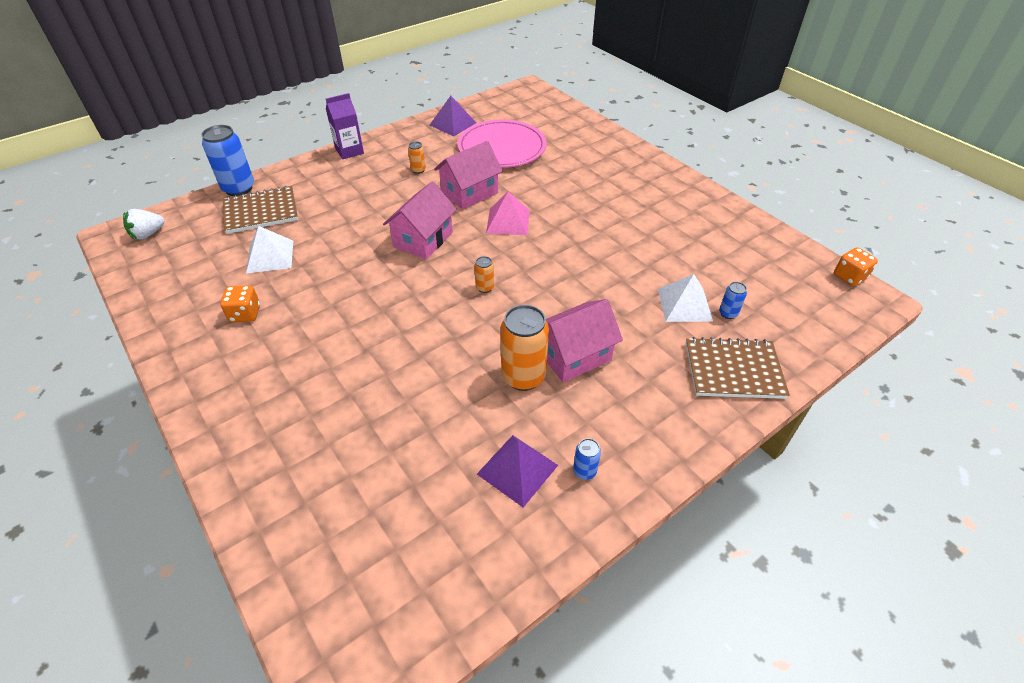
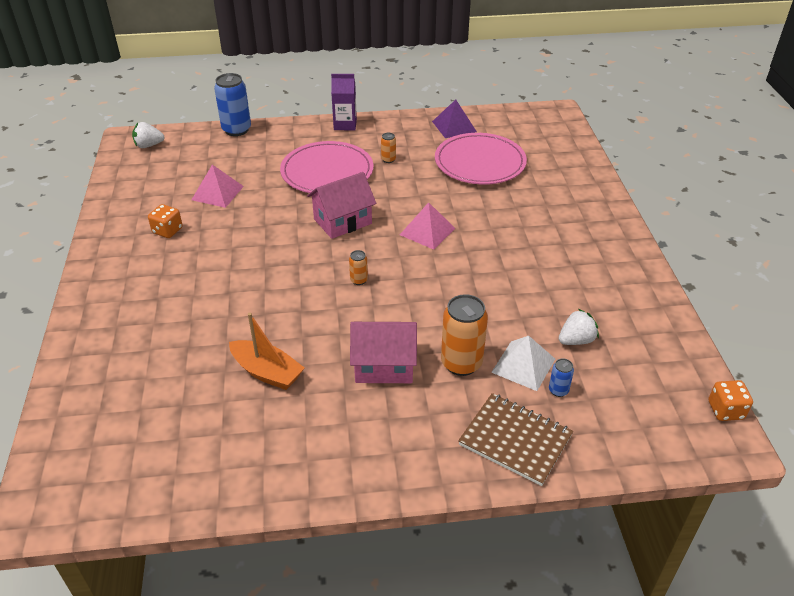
camera: 30 degrees right, 5 degrees down
(261, 212) = (238, 154): brown notebook -> none
(270, 256) = (217, 193): white pyramid -> pink pyramid
(369, 199) = (327, 172): none -> pink plate
(469, 193) = (415, 194): pink house -> none
(472, 411) = (267, 372): none -> orange boat
(517, 469) = (263, 431): purple pyramid -> none
(523, 376) = (328, 364): orange can -> orange can (461, 363)
(584, 471) = (312, 457): blue can -> none
(704, 267) = (576, 340): none -> white strawberry

